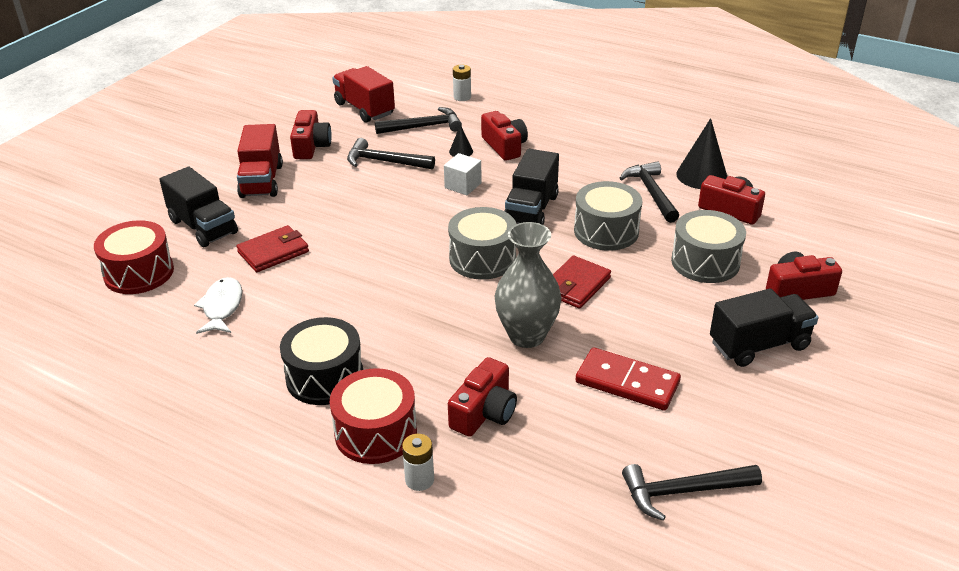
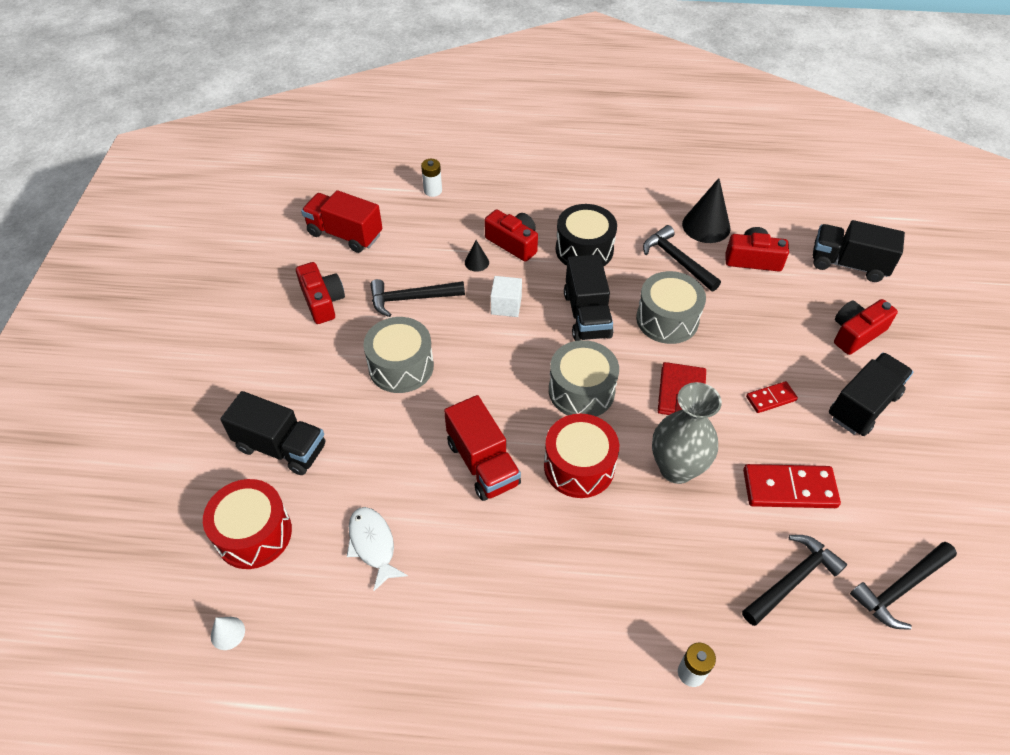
camera: 25 degrees left, 15 degrees up
(70, 325) = (227, 633): none -> white cone
(261, 181) = (302, 365): red truck -> red truck (483, 463)
(273, 252) = (377, 454): red wallet -> none
(325, 377) = (531, 591): black drum -> black drum (584, 250)
(376, 432) = (619, 636): red drum -> red drum (579, 466)
(423, 127) = (419, 241): black hammer -> black hammer (792, 580)
(484, 412) = (696, 572): red camera -> none
(664, 313) = (771, 398): none -> red domino
(705, 262) = (768, 327): grey drum -> grey drum (401, 366)
(833, 237) = (848, 264): none -> black truck

